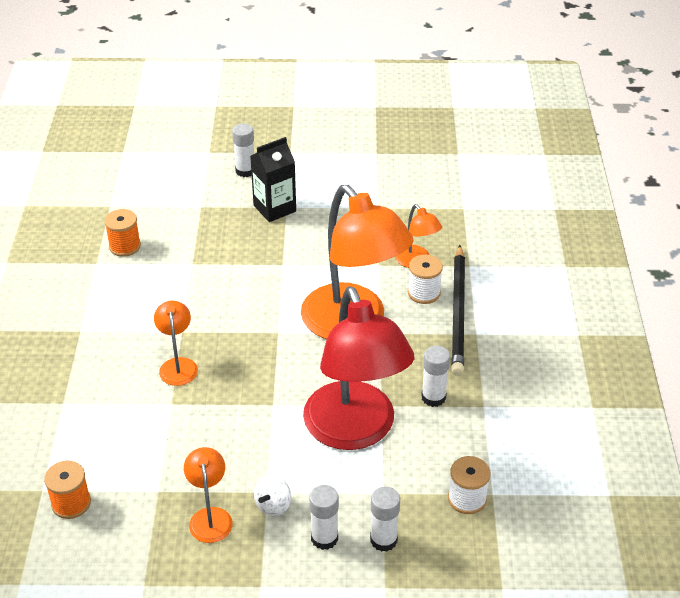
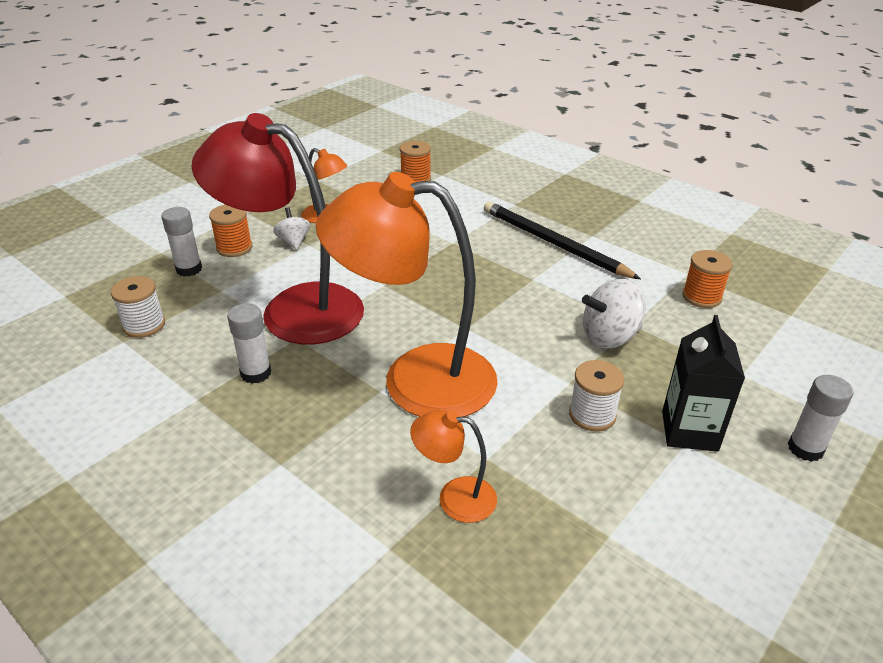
camera: 130 degrees right, 5 degrees down
(178, 365) = (491, 261): orange lamp -> none
(217, 267) = (609, 337): none -> white spinning top
(324, 538) = (234, 248): white glue stick -> orange spool
(424, 293) = (394, 465): white spool -> white spool (592, 415)
(458, 312) = (328, 472): black pencil -> black pencil (553, 243)

